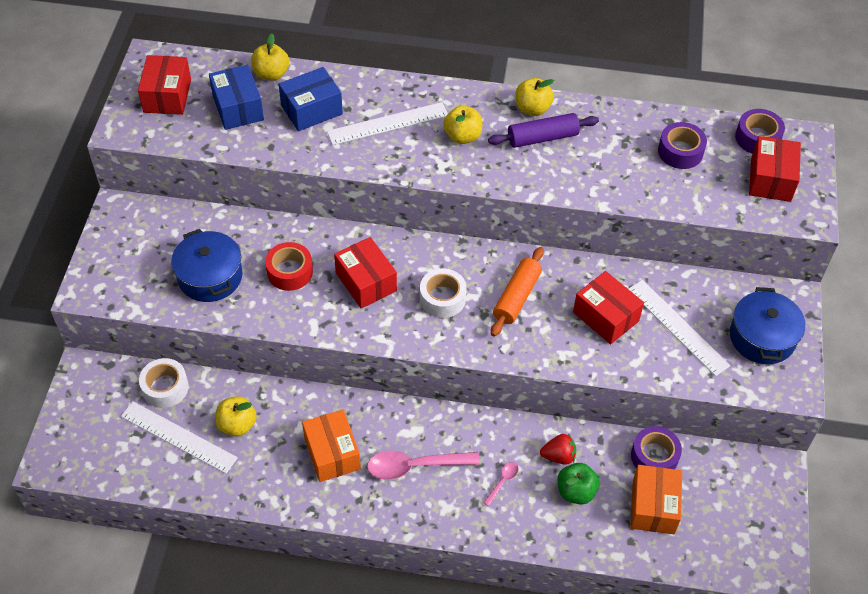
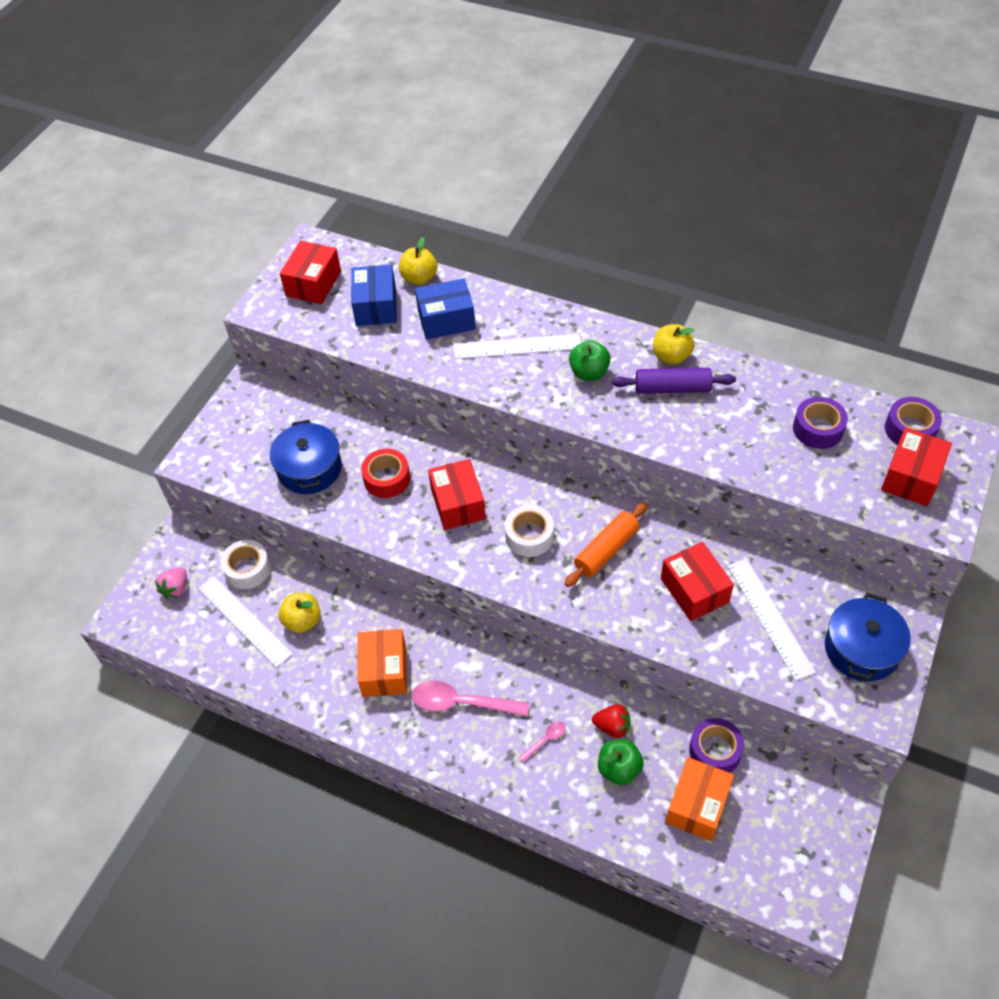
camera: 20 degrees right, 0 degrees up
(98, 422) = (176, 589): none -> pink strawberry
(462, 136) = (589, 373): yellow apple -> green apple

